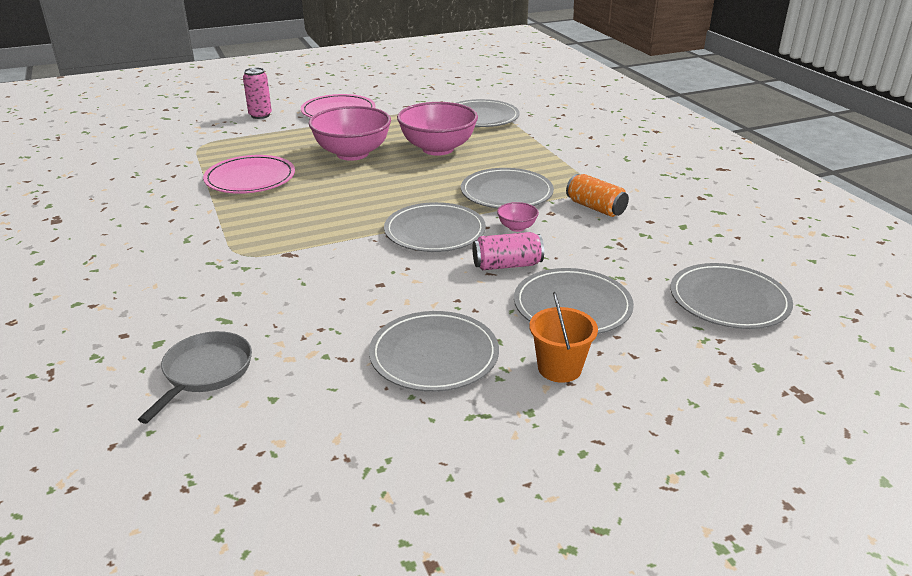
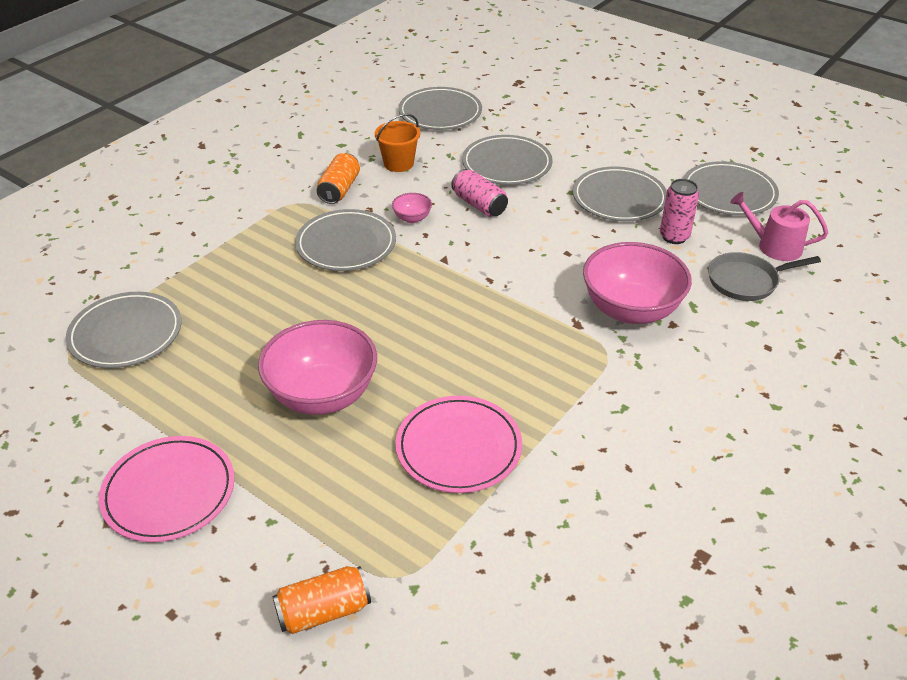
camera: 120 degrees left, 10 degrees up
(214, 128) = (323, 611): none -> orange can
(220, 429) = (774, 246): none -> pink watering can
(260, 115) = (235, 585): pink can -> pink can (674, 237)
(435, 232) = (459, 258): grey plate -> grey plate (729, 193)
(438, 149) = (260, 330): pink bowl -> pink bowl (631, 310)
(559, 368) = (579, 152): orange bucket -> orange bucket (398, 163)

